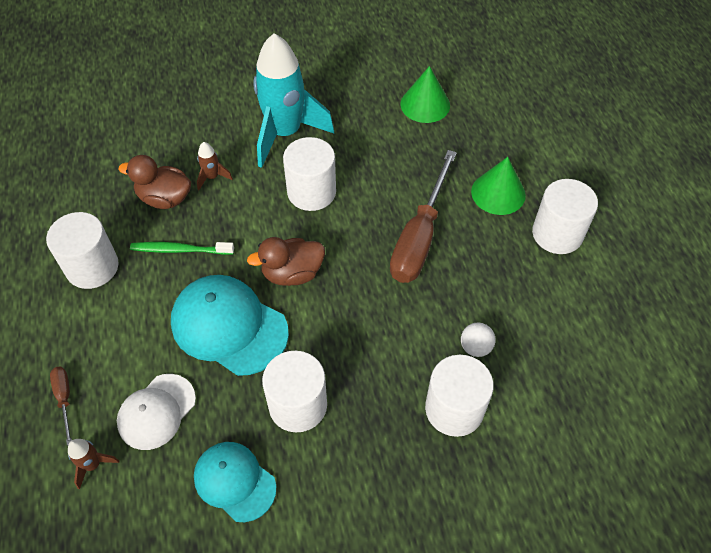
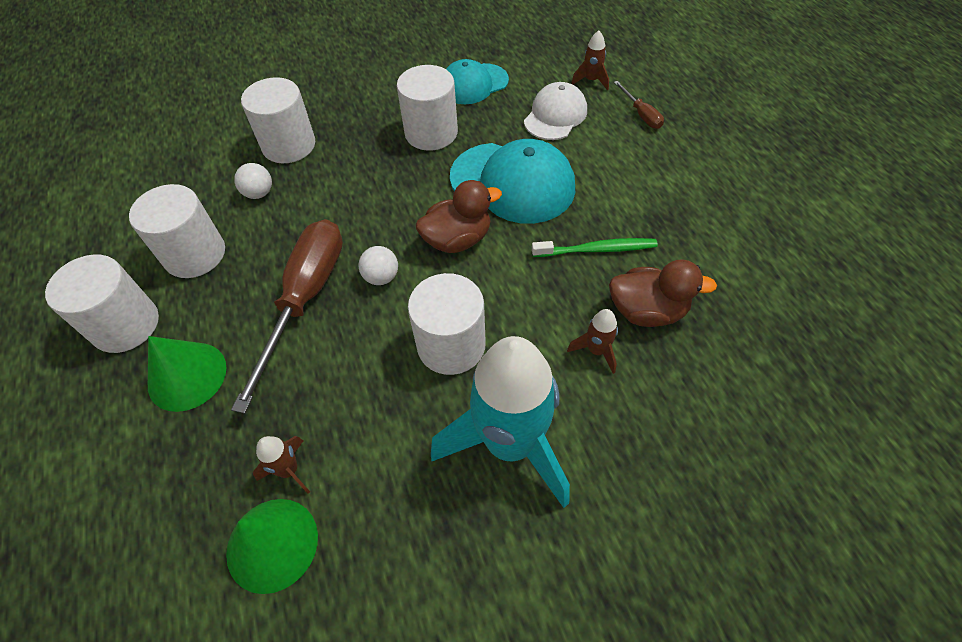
camera: 175 degrees right, 0 degrees up
(92, 267) = (687, 220): white cylinder -> white cylinder (195, 254)
(234, 481) = (473, 84): turquoise cap -> turquoise cap turned 120 degrees clockwise
(359, 248) = (381, 277): none -> white ball
(419, 135) = (289, 470): none -> brown rocket

